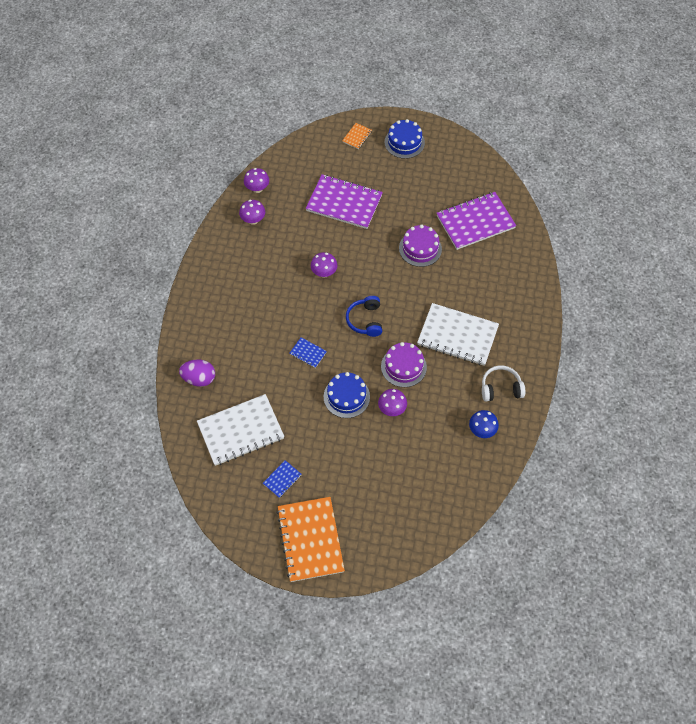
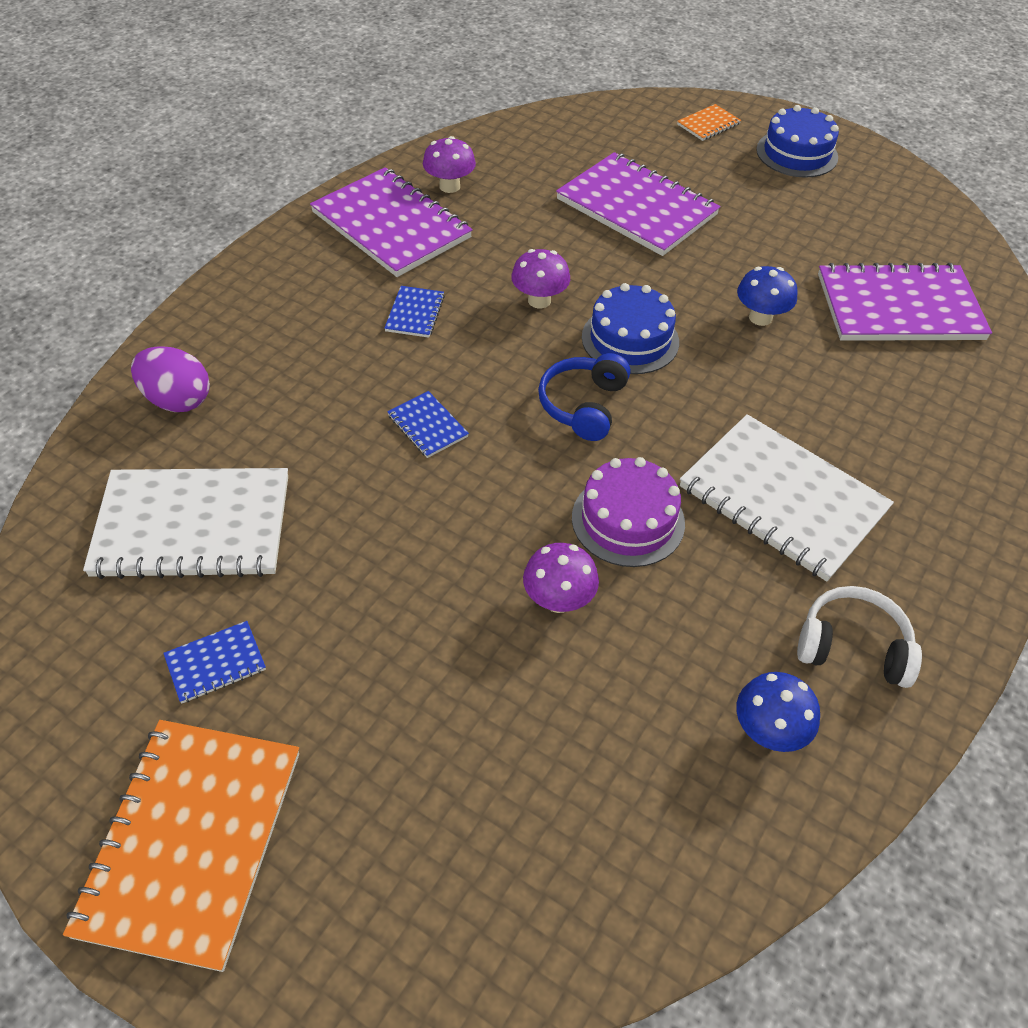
camera: 20 degrees right, 10 degrees down
(238, 253) = (391, 225): none -> purple notebook
(257, 188) = (485, 146): purple mushroom -> none
(274, 299) = (414, 313): none -> blue notebook
(346, 397) = (465, 537): blue cake -> blue cake (630, 339)
(420, 248) = (760, 317): purple cake -> blue mushroom

